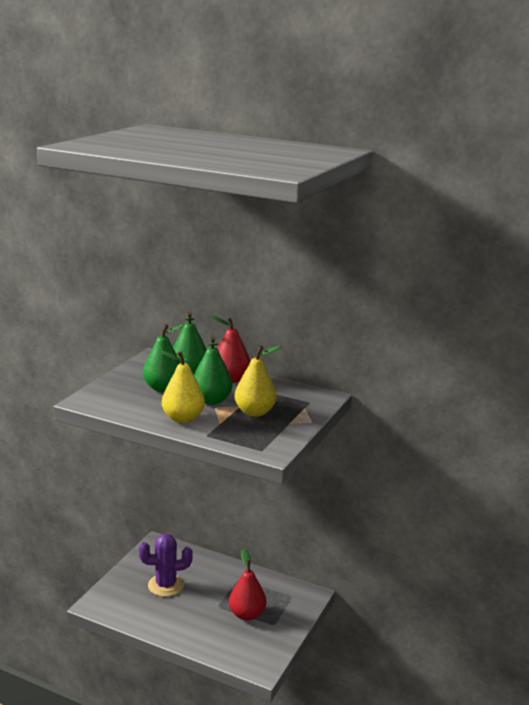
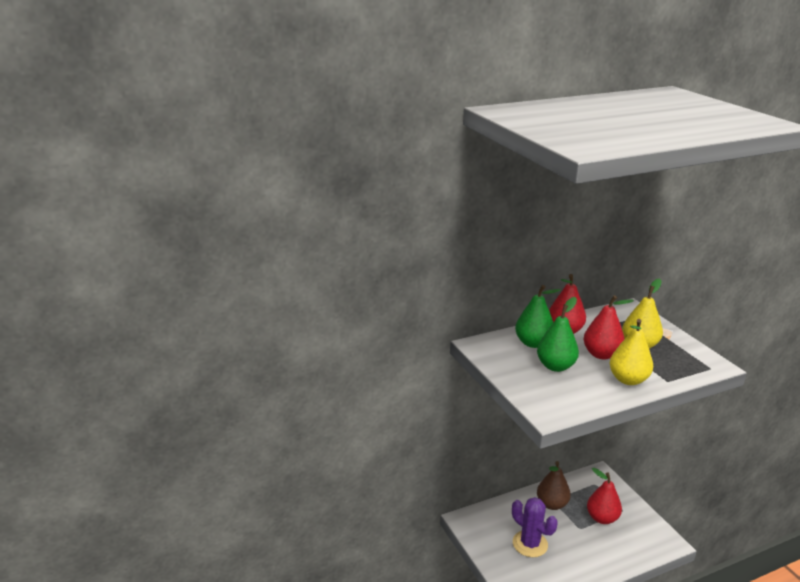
camera: 50 degrees left, 5 degrees up
(166, 585) = (530, 544): purple cactus -> purple cactus turned 75 degrees counterclockwise
(211, 401) = (601, 354): green pear -> red pear
(231, 580) = (551, 504): none -> brown pear

